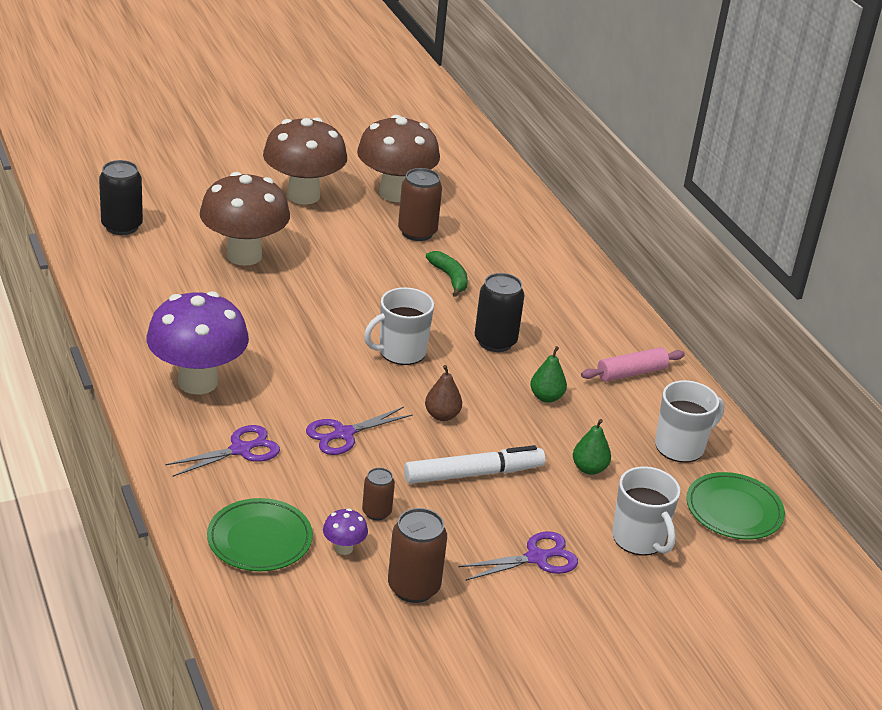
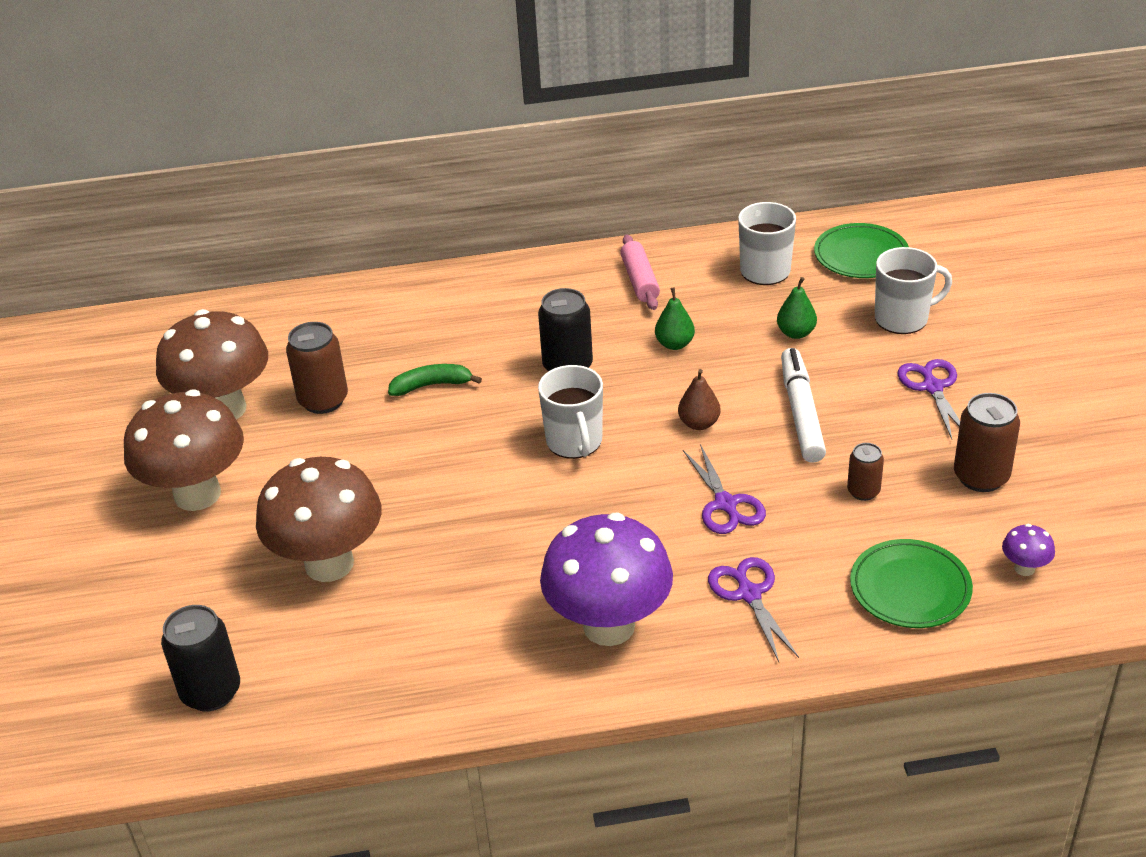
camera: 70 degrees left, 5 degrees up
(344, 548) = (922, 522): purple mushroom -> purple mushroom (1024, 568)

